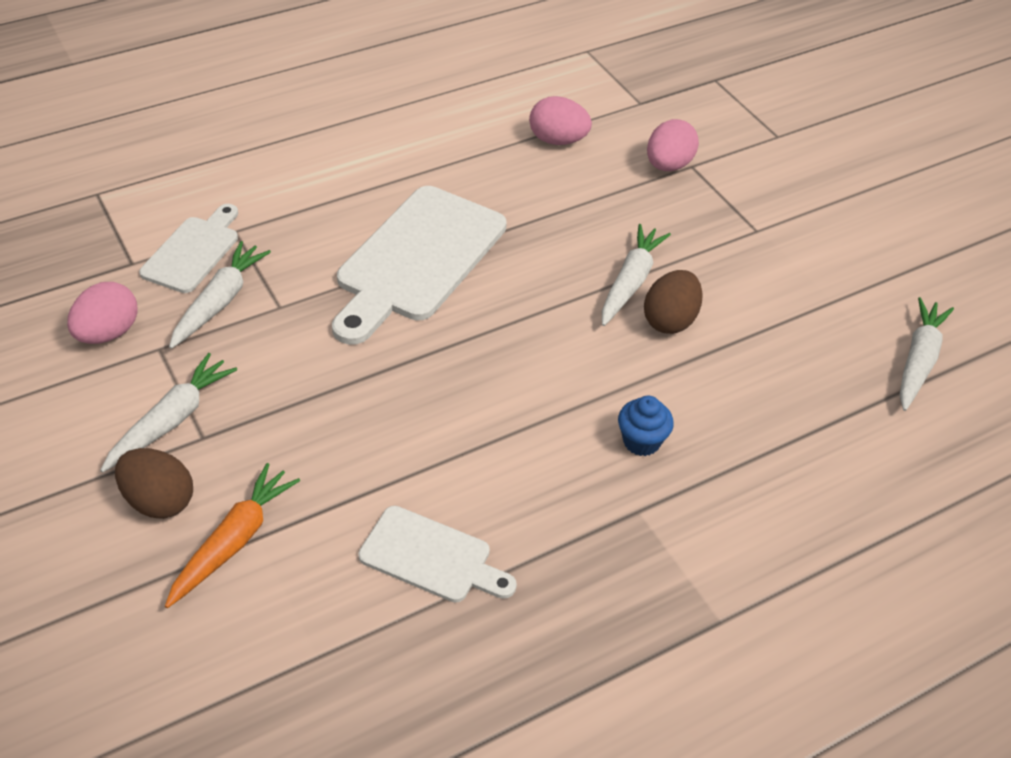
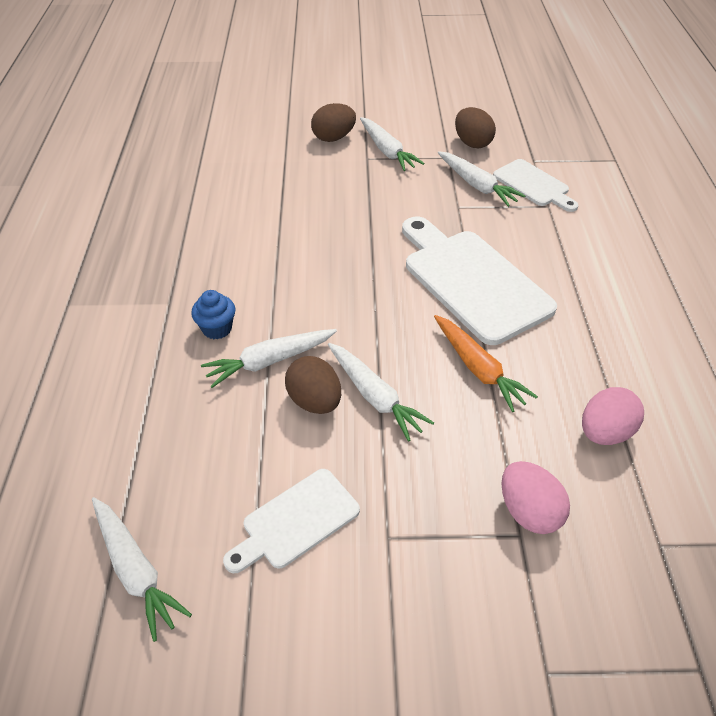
camera: 120 degrees right, 0 degrees up
(108, 333) = (472, 143): pink egg -> brown egg
(234, 541) = (288, 153): orange carrot -> orange carrot (478, 369)
(431, 557) = (218, 211): white cutting board -> white cutting board (296, 521)
(650, 375) = (269, 361): none -> white carrot

